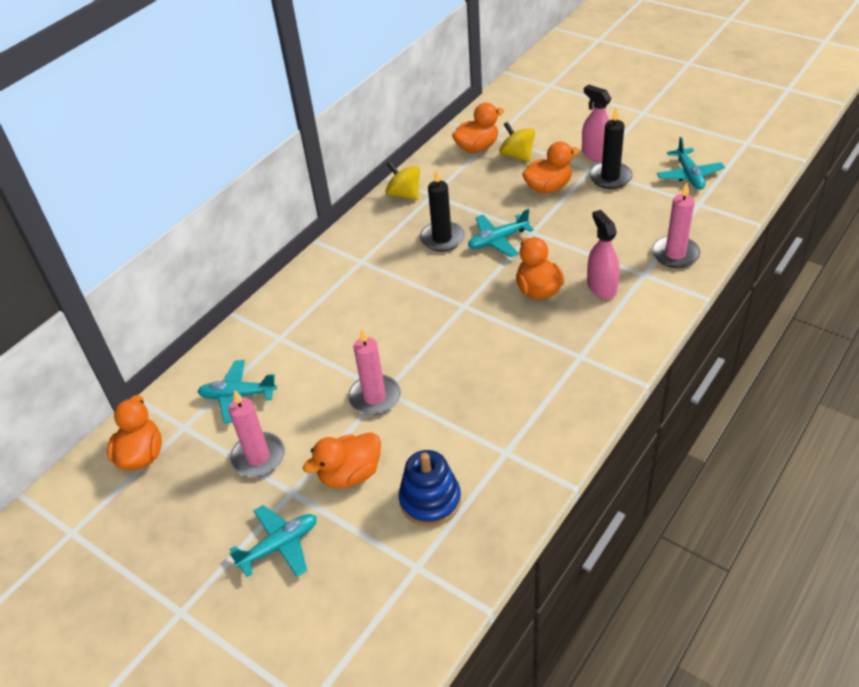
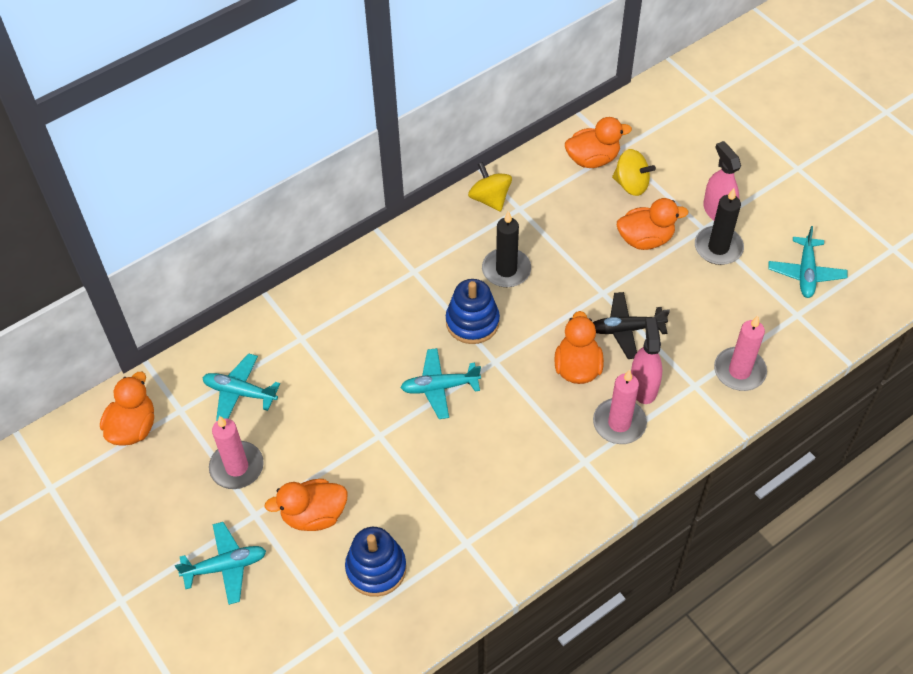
camera: 15 degrees right, 10 degrees up
(374, 397) = (367, 439): pink candle -> pink candle (619, 423)
(430, 283) = (472, 322): none -> blue stacking toy
(498, 240) = (562, 291): turquoise plane -> turquoise plane (439, 387)
(517, 155) = (631, 184): yellow spinning top -> yellow spinning top turned 135 degrees clockwise
(565, 251) = (626, 329): none -> black plane

